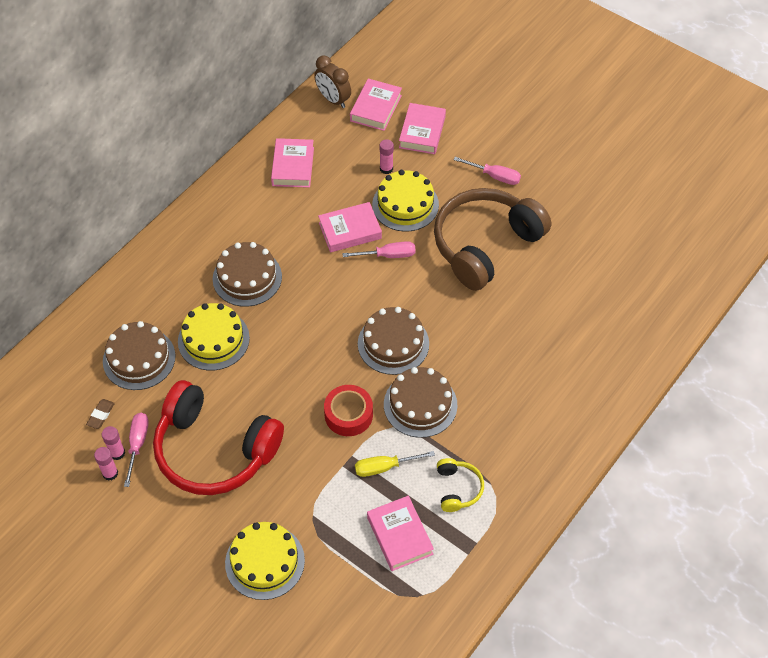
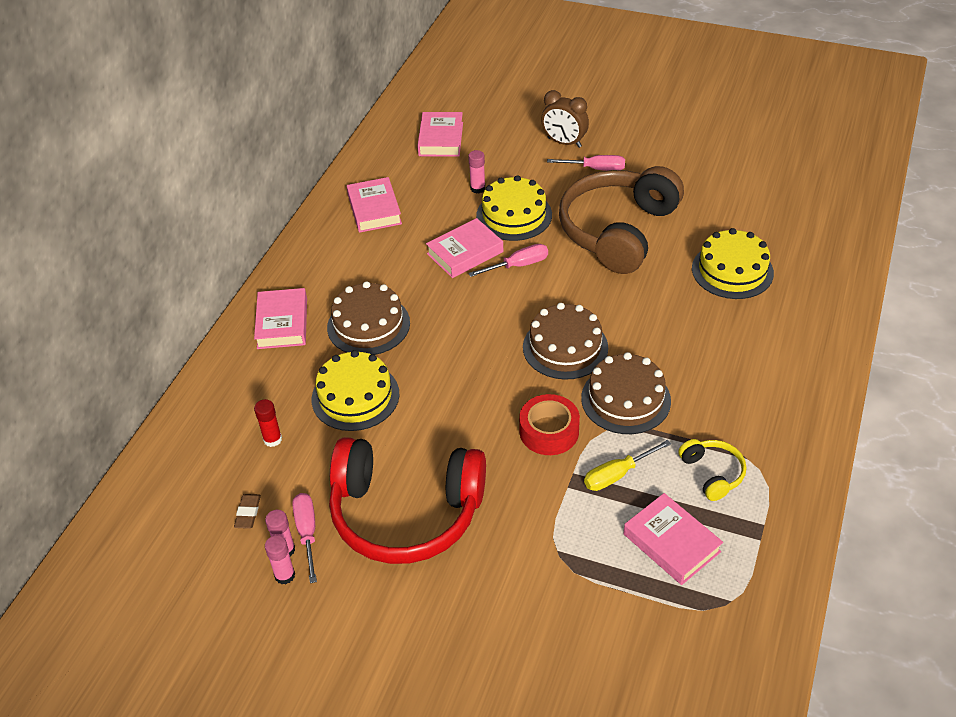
camera: 15 degrees left, 10 degrees down
(139, 358) = (272, 439): brown cake -> red glue stick
(265, 561) = (522, 620): yellow cake -> yellow cake (732, 270)
(333, 99) = (391, 141): brown clock -> brown clock (564, 142)
(422, 132) = (500, 148): pink book -> pink book (282, 323)

